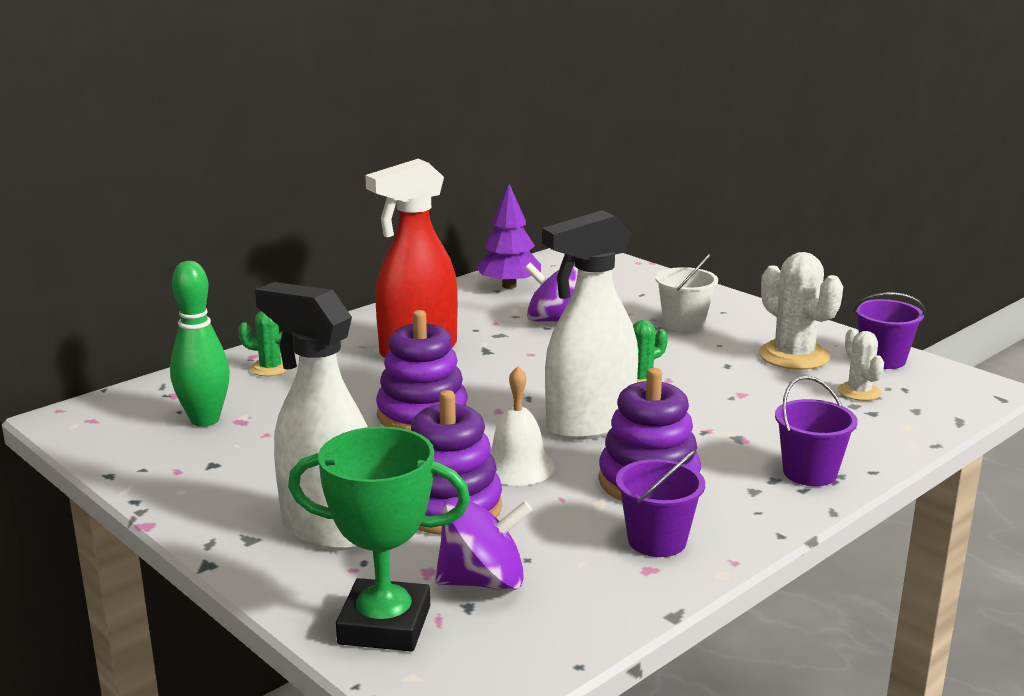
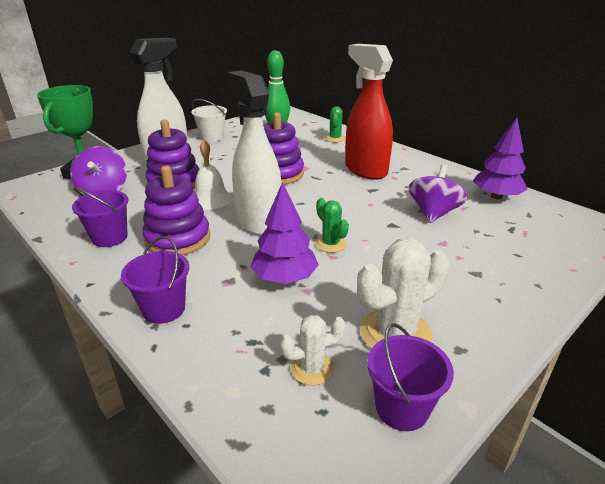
camera: 90 degrees right, 10 degrees up
(684, 323) = (454, 272): white bucket -> white bucket (212, 137)
(722, 405) = (285, 278): none -> purple tree

